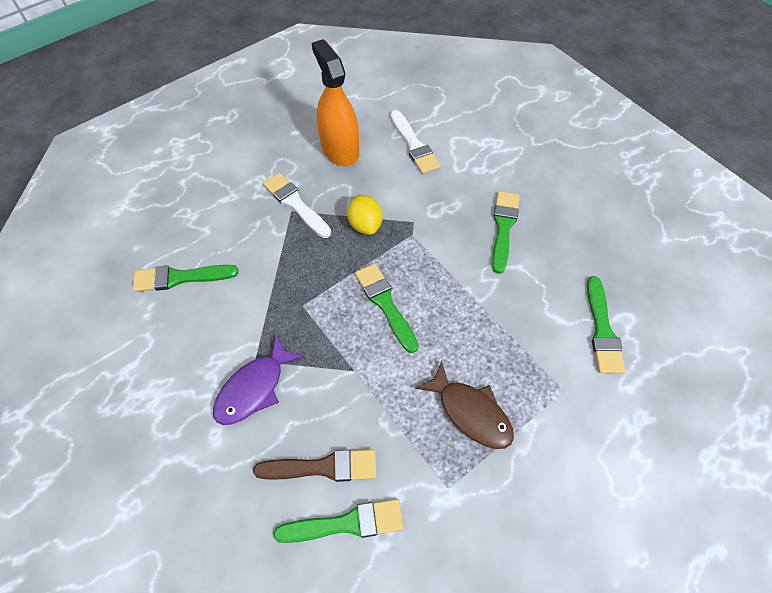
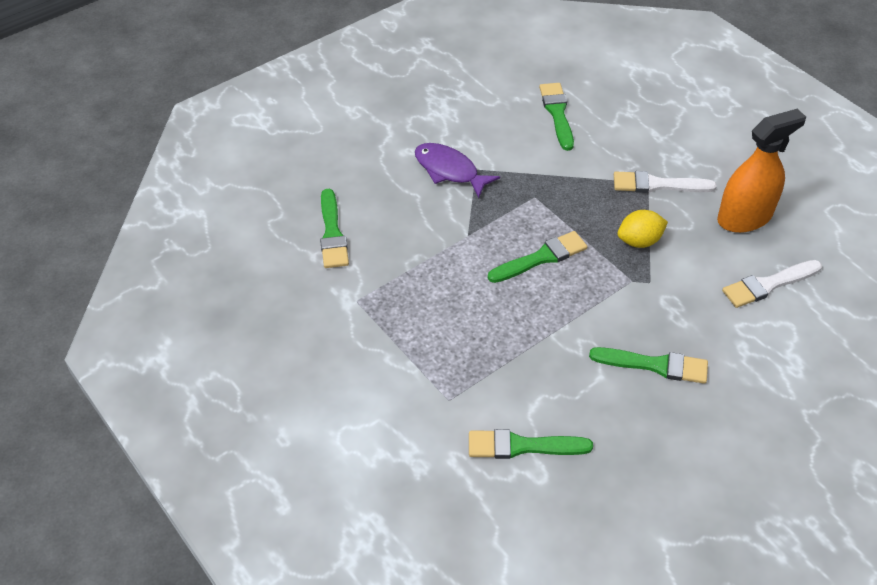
camera: 90 degrees right, 10 degrees down
(295, 204) = (658, 185): white brush -> white brush turned 135 degrees counterclockwise
(323, 467) = (379, 217): brown brush -> none
(470, 412) = (426, 320): brown fish -> none

